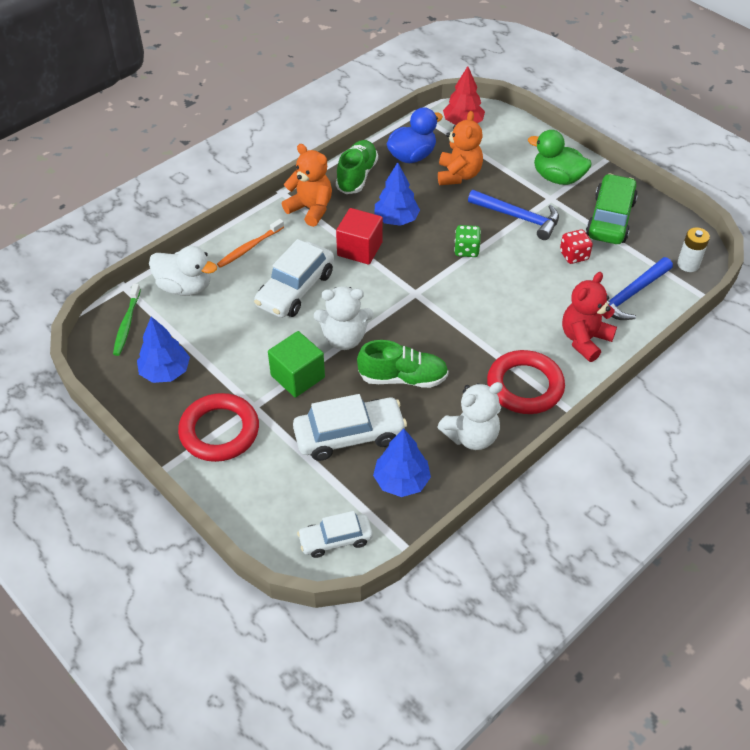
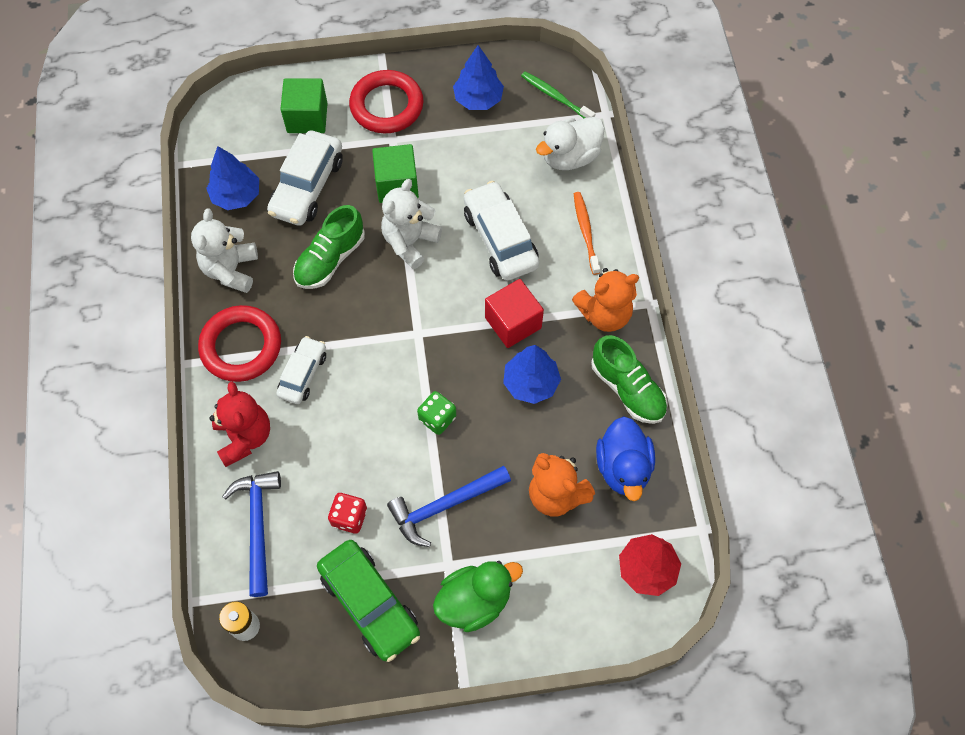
camera: 125 degrees right, 15 degrees up
(278, 482) = (307, 118): none -> green cube
(335, 539) = (228, 126): white car -> white car (303, 374)

